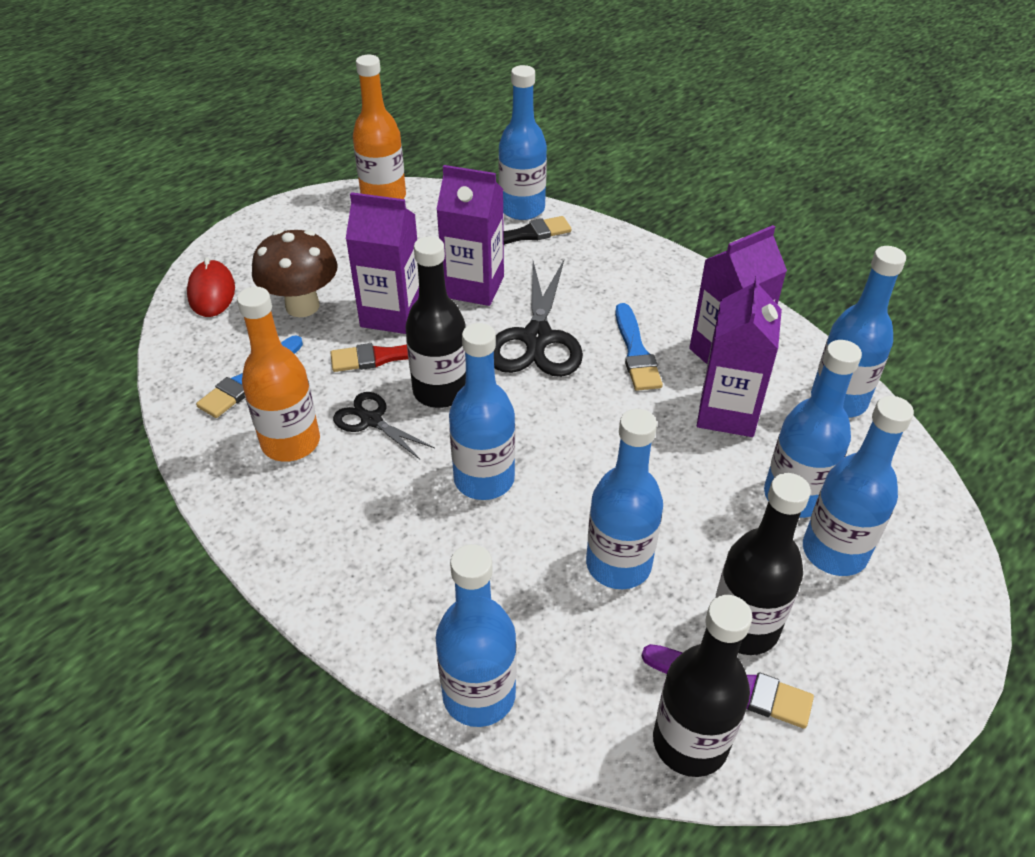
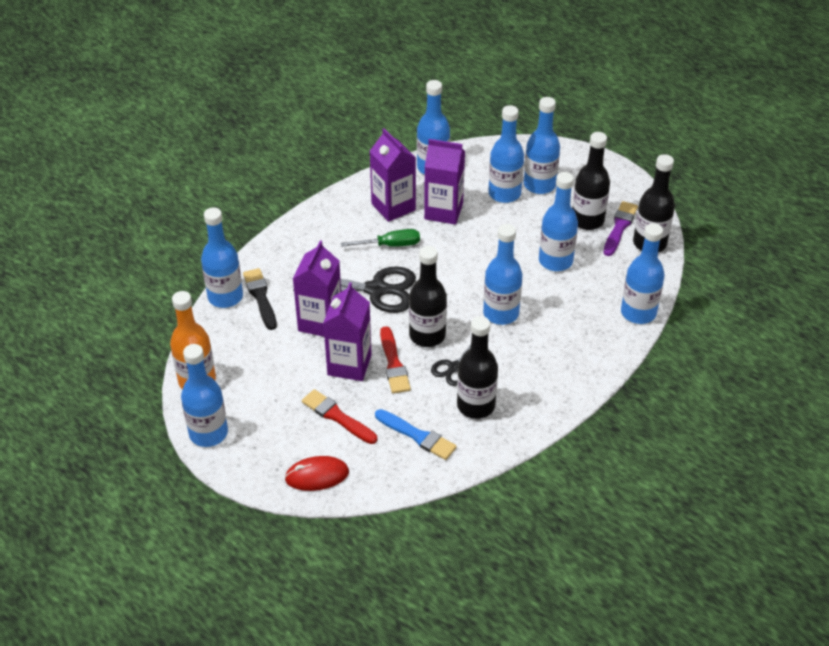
camera: 90 degrees left, 0 degrees up
(291, 442) = (476, 405): orange bottle -> black bottle
(301, 210) = (208, 433): none -> blue bottle
(302, 306) = (337, 416): brown mushroom -> red brush
(635, 352) = (390, 245): blue brush -> green screwdriver

